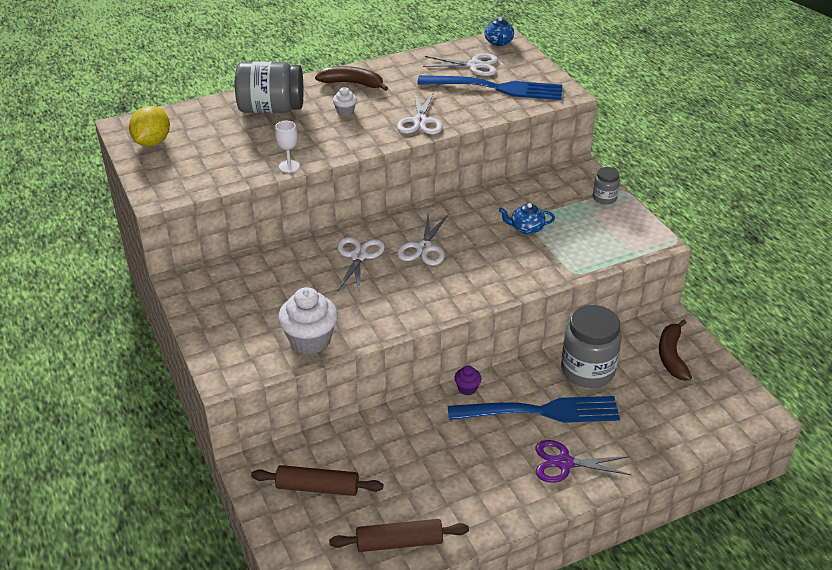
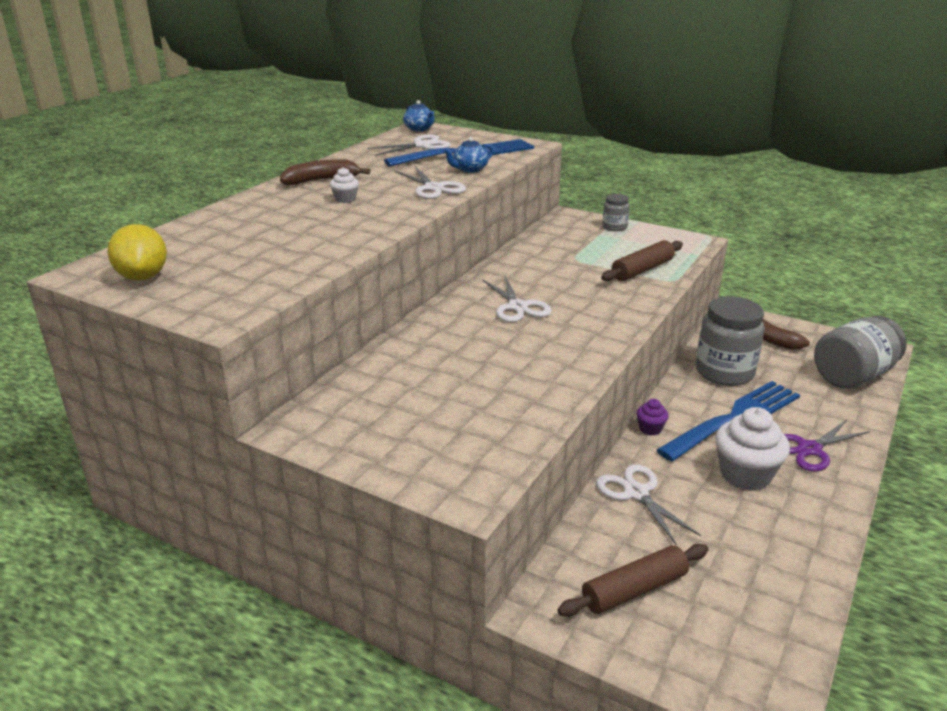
camera: 35 degrees left, 10 degrees down
(271, 109) = (258, 216): grey jar -> grey jar (853, 376)
(289, 166) = (349, 251): white goblet -> none
(310, 340) = (516, 421): white cupcake -> white cupcake (745, 475)
(358, 256) = (464, 334): white scissors -> white scissors (636, 493)
(399, 542) = (781, 596): brown rolling pin -> brown rolling pin (642, 270)
(526, 228) = (585, 264): blue teapot -> blue teapot (469, 169)

